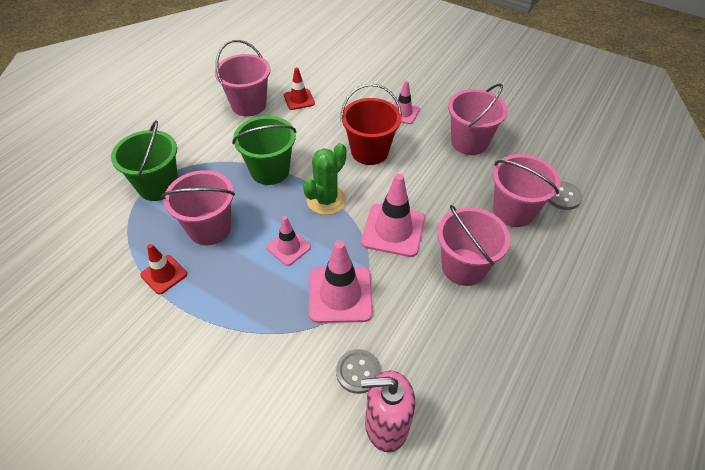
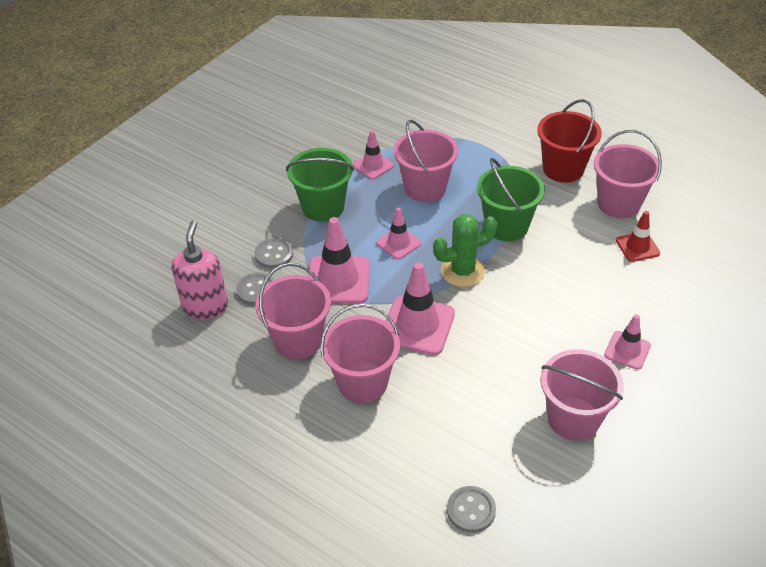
camera: 95 degrees right, 5 degrees down
(158, 186) = (481, 149): green bucket -> green bucket (323, 207)
(164, 274) = (373, 166): red traffic cone -> pink traffic cone
(302, 361) = (274, 254): none -> grey button
(326, 200) = (462, 271): green cactus -> green cactus turned 60 degrees counterclockwise
(369, 151) = (545, 311): red bucket -> red bucket (563, 169)
(513, 211) = (445, 446): pink bucket -> pink bucket (298, 340)

